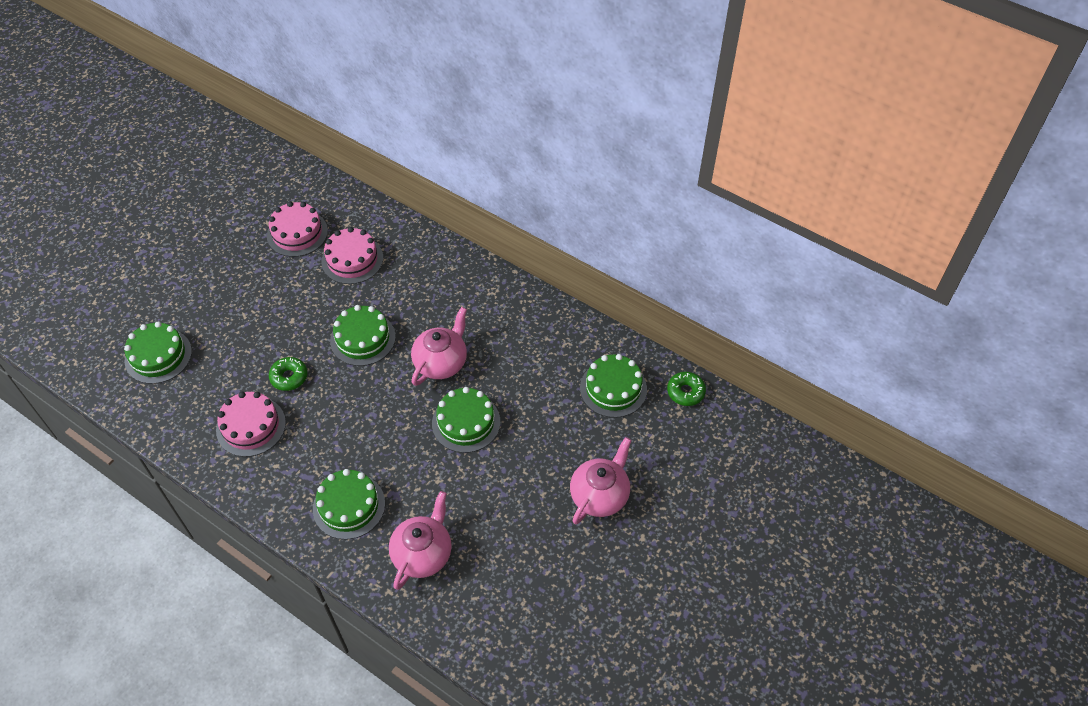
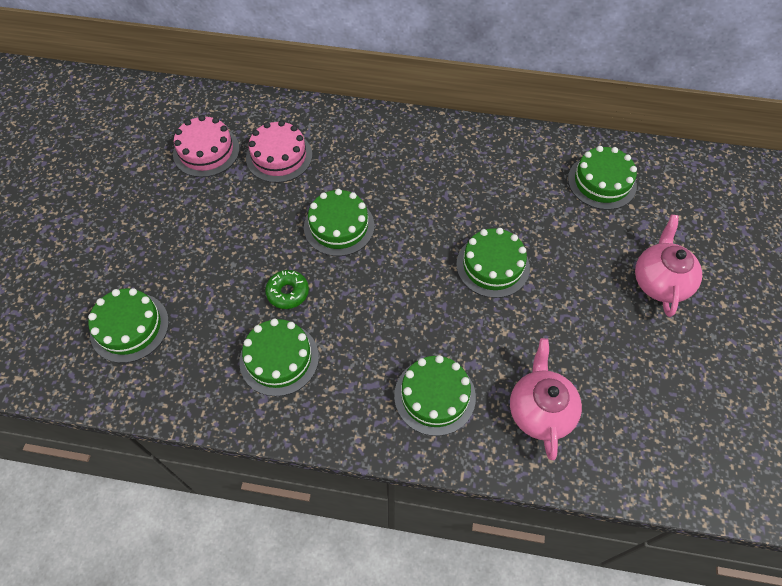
camera: 25 degrees left, 5 degrees up
(251, 426) = (279, 359): pink cake -> green cake
(441, 362) = (431, 219): pink teapot -> none
(685, 392) = (664, 161): green donut -> none

